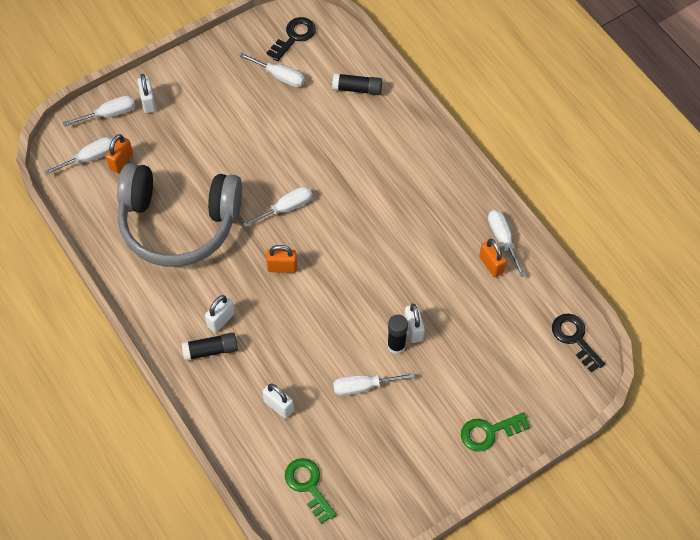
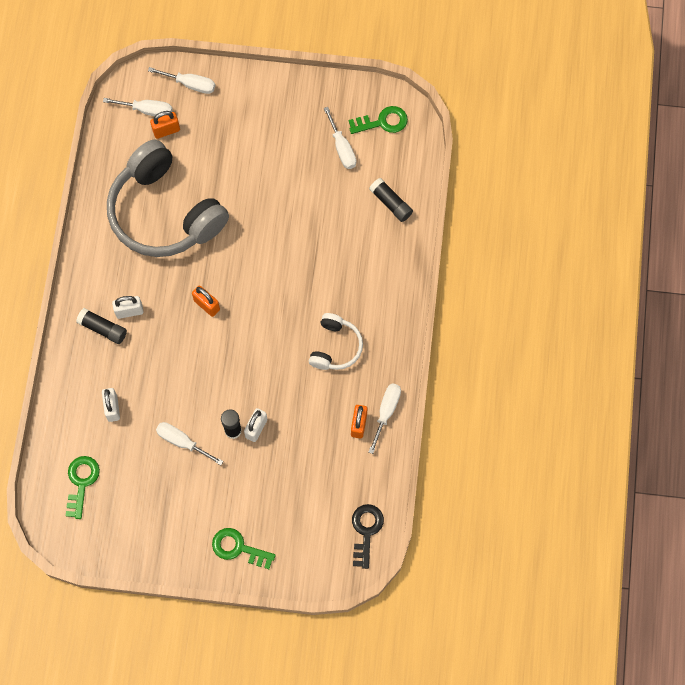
camera: 40 degrees right, 10 degrees up
(148, 102) = (227, 96): white padlock -> none
(286, 208) = (251, 260): white screwdriver -> none
(294, 37) = (382, 122): black key -> green key
(416, 222) = (335, 347): none -> white headphones

